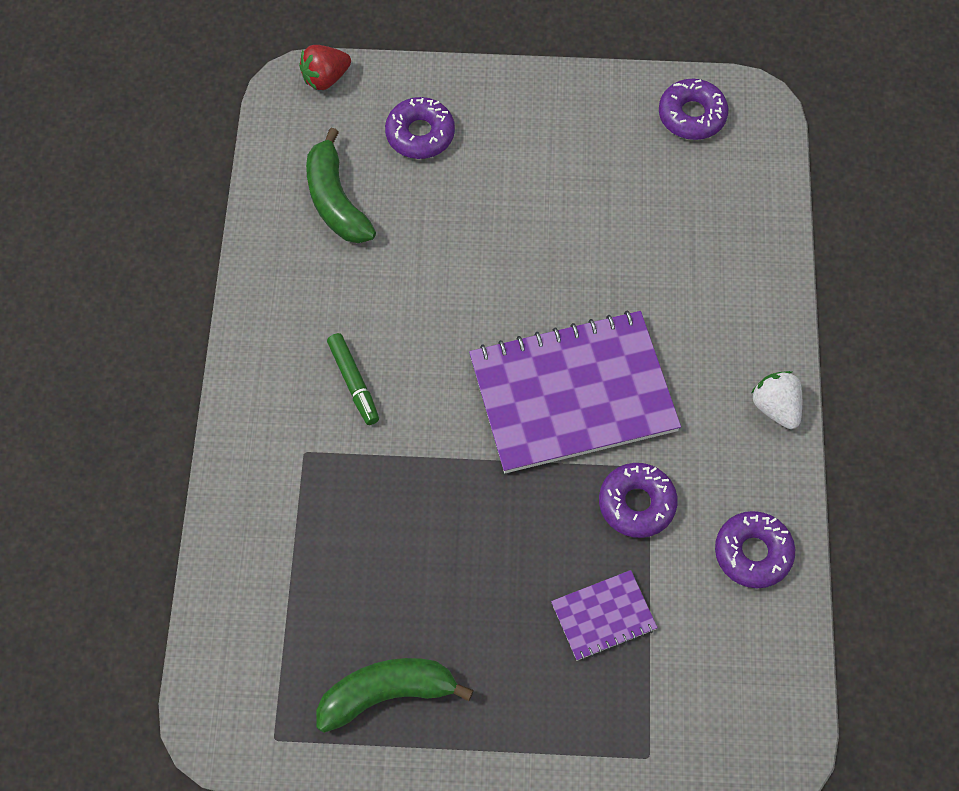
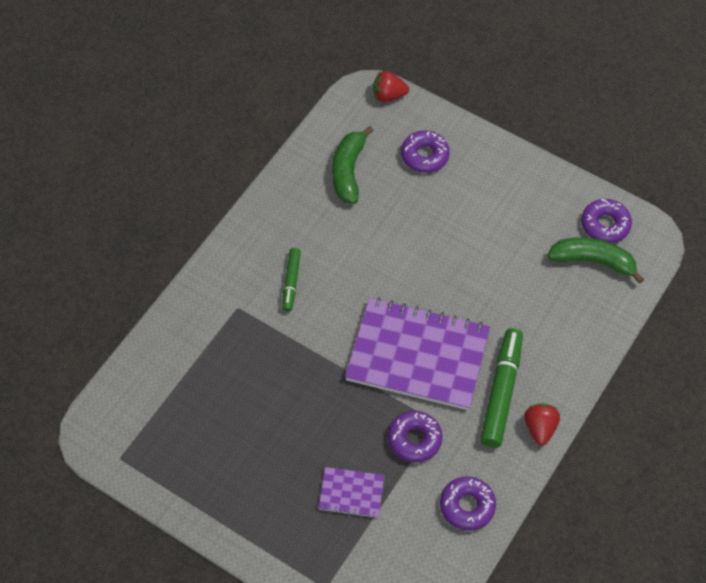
camera: 30 degrees right, 5 degrees down
(387, 694) = (198, 468): green banana -> green banana (593, 261)
(702, 387) = (501, 392): none -> green marker
(776, 407) = (540, 428): white strawberry -> red strawberry

